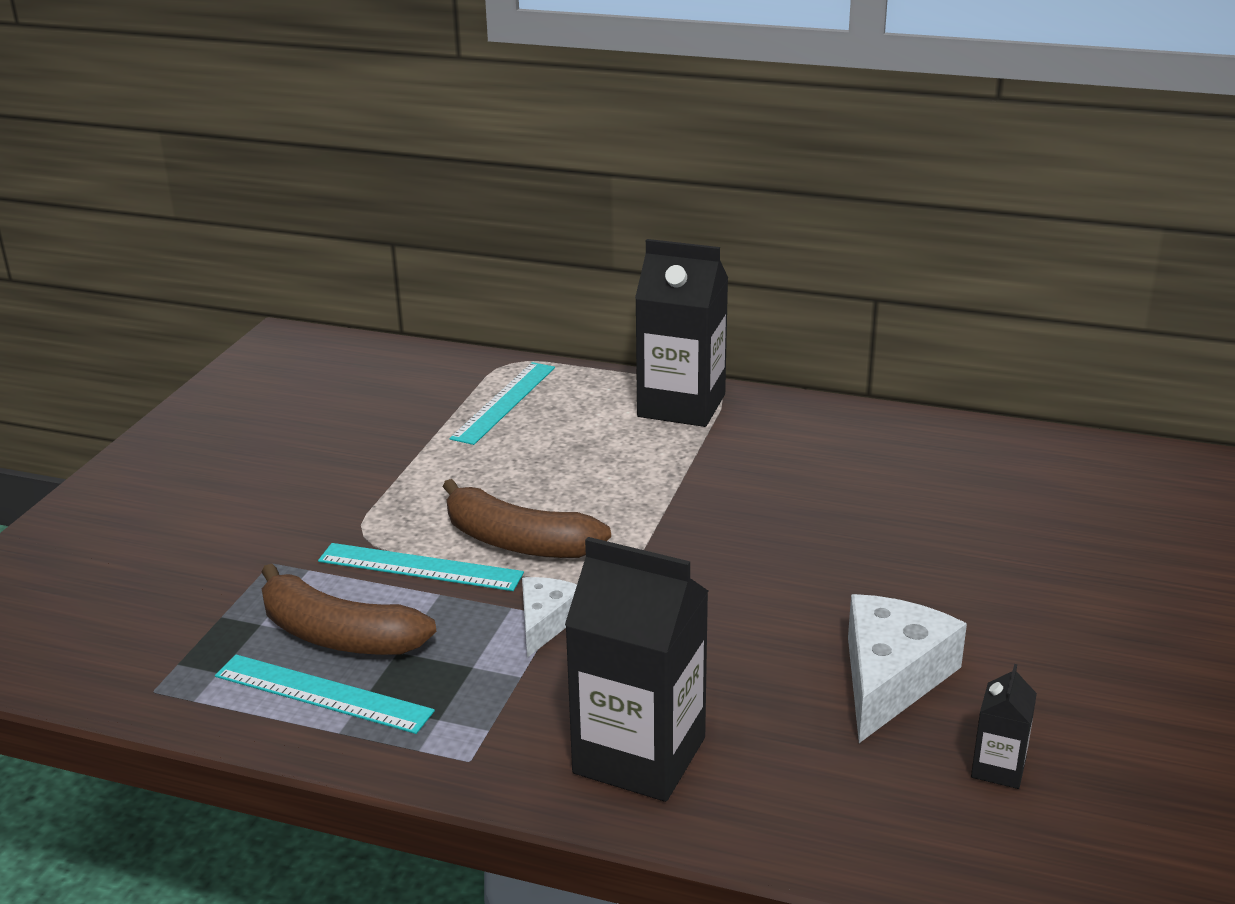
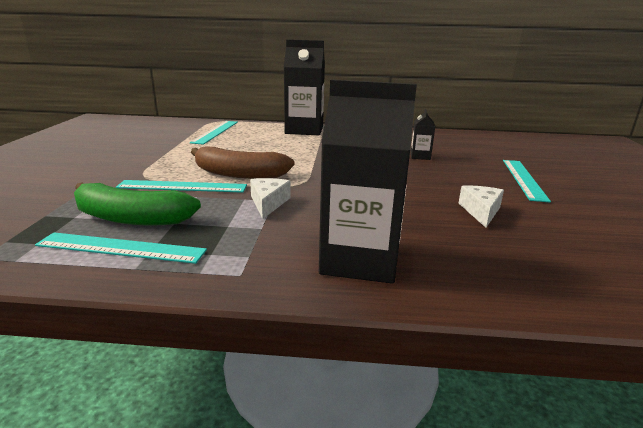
camera: 15 degrees left, 5 degrees down
(338, 636) = (131, 218): brown banana -> green banana
(890, 678) = (480, 211): white cheese -> white cheese, size x0.59
(998, 768) = (578, 244): black carton -> black carton (420, 156)
(1038, 601) = (523, 179): none -> turquoise ruler

